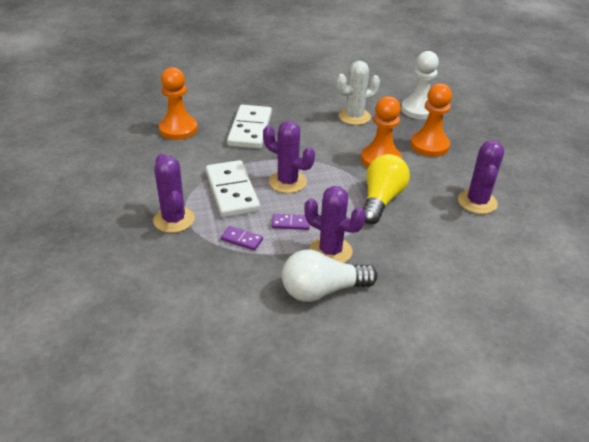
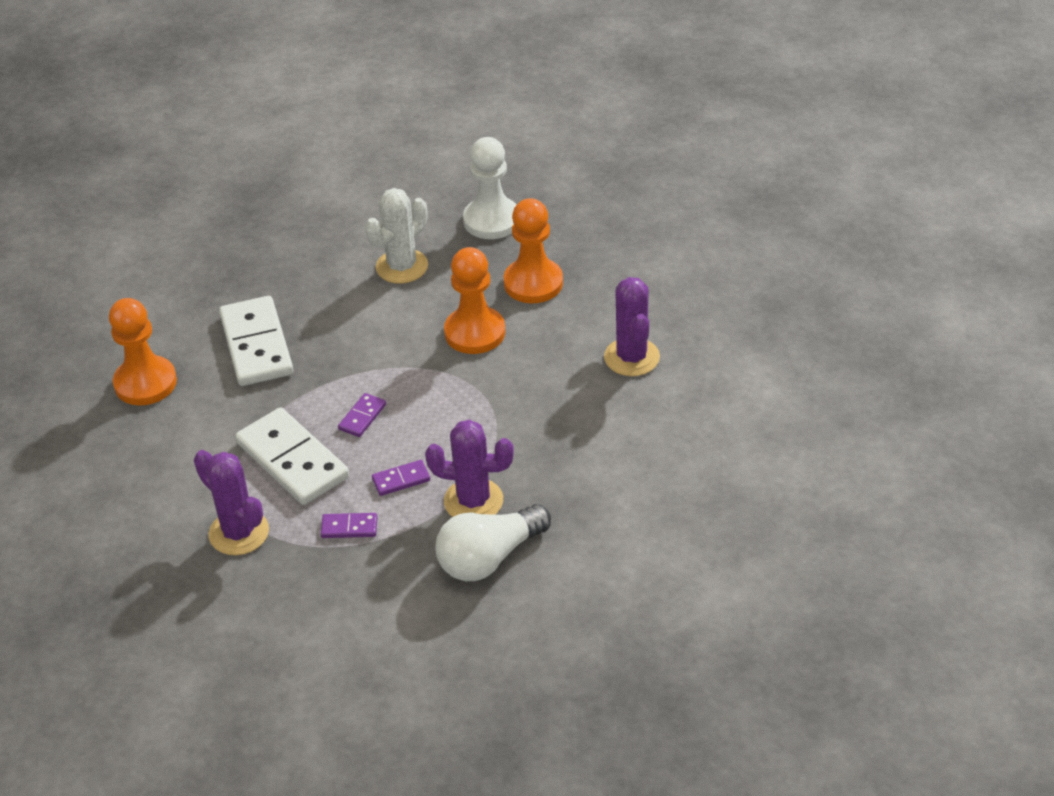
camera: 20 degrees left, 5 degrees up
(287, 182) = (362, 417): purple cactus -> purple domino
(381, 200) = (504, 399): yellow light bulb -> none

